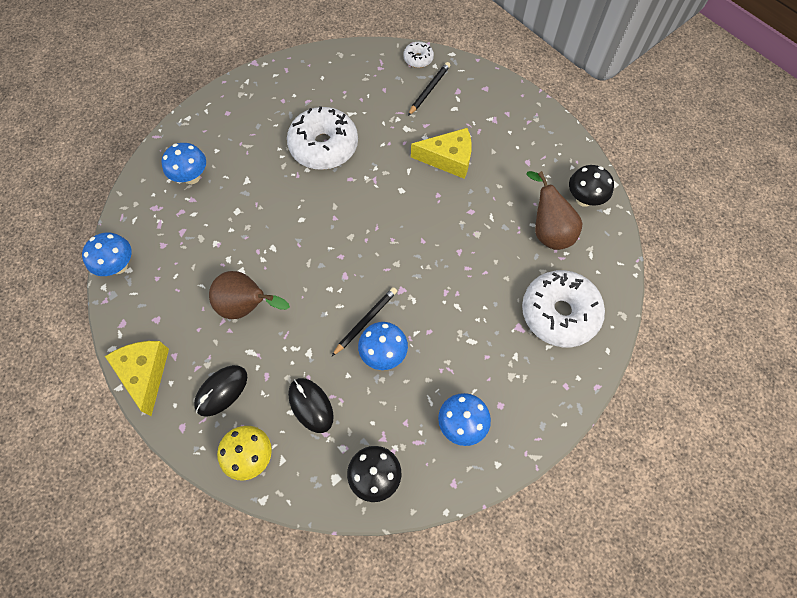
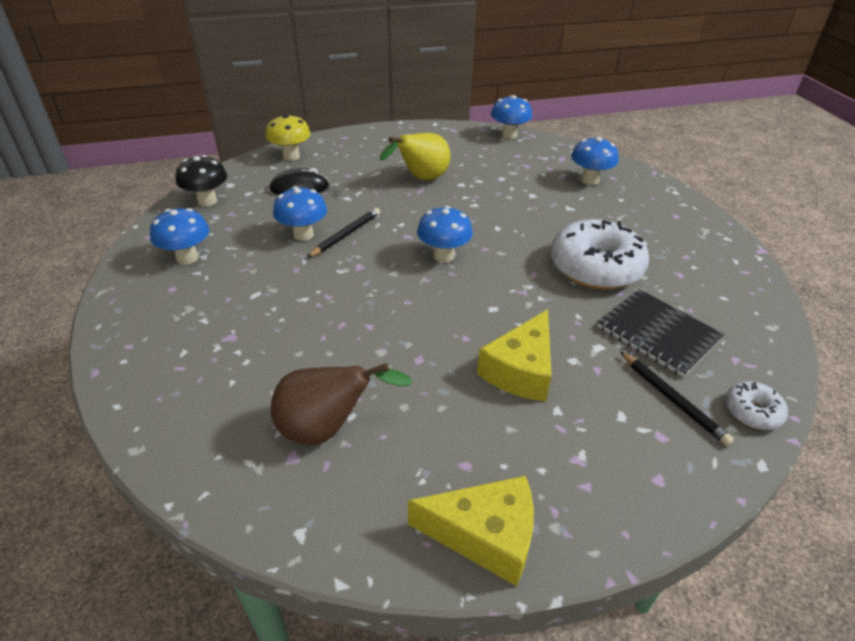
camera: 115 degrees right, 25 degrees down
(145, 373) = (402, 131): yellow cheese -> yellow cheese (485, 535)
(221, 391) = (355, 155): black mouse -> none
(247, 306) = (421, 179): brown pear -> yellow pear
(358, 240) = (443, 256): none -> blue mushroom
(366, 321) = (346, 235): black pencil -> black pencil turned 120 degrees counterclockwise
(377, 103) = (658, 333): none -> black notebook
(559, 313) = (208, 381): white donut -> none
(584, 199) = (345, 509): black mushroom -> none

